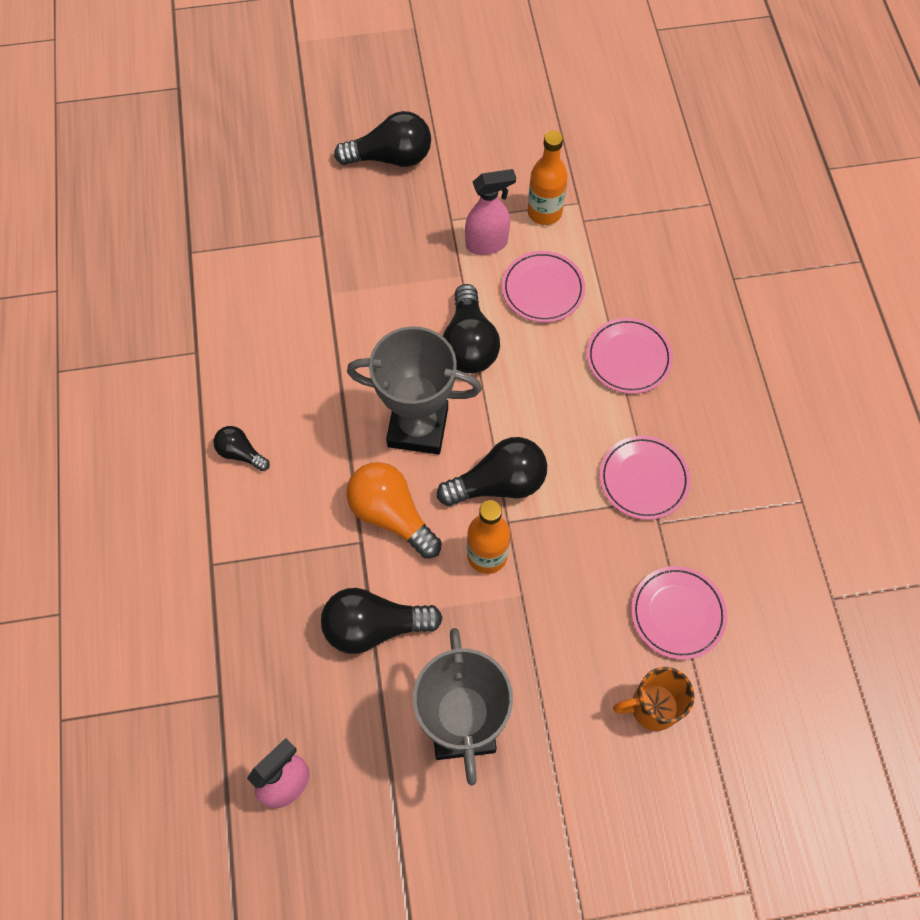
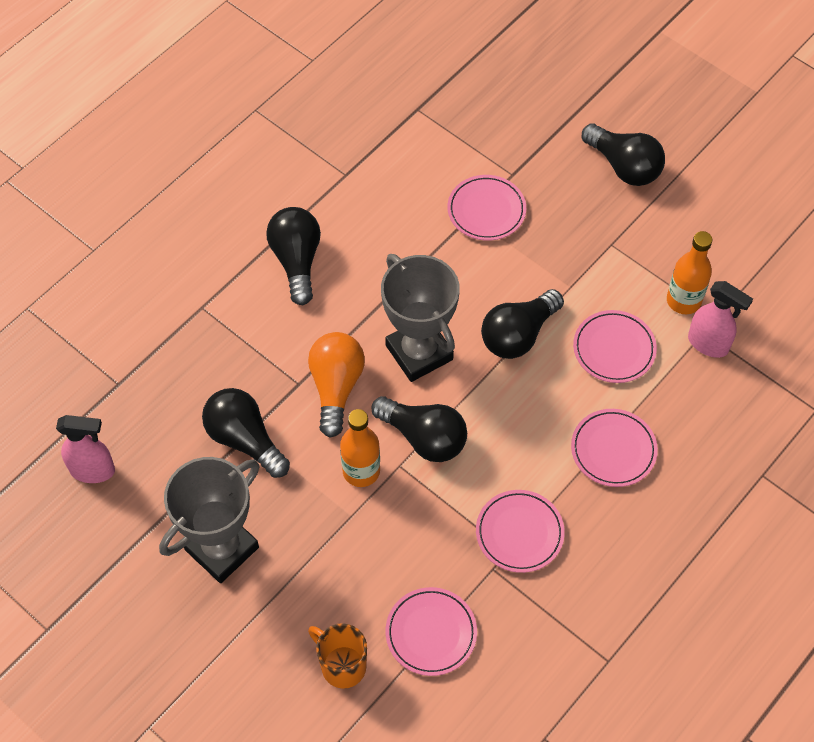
camera: 50 degrees right, 5 degrees down
(241, 453) = (296, 261): black light bulb -> black light bulb, size x1.81
(335, 278) = (486, 210): none -> pink plate
(487, 244) = (615, 283): pink spray bottle -> pink spray bottle (708, 344)

